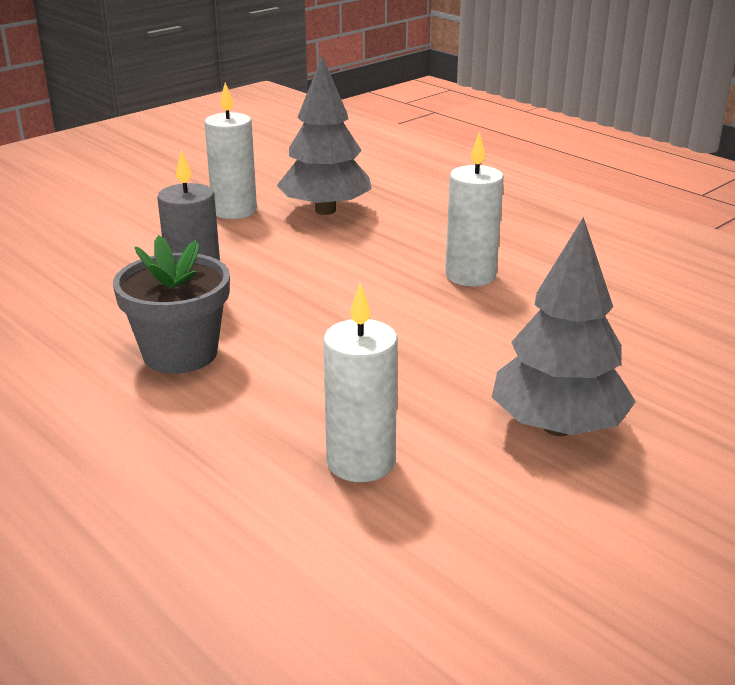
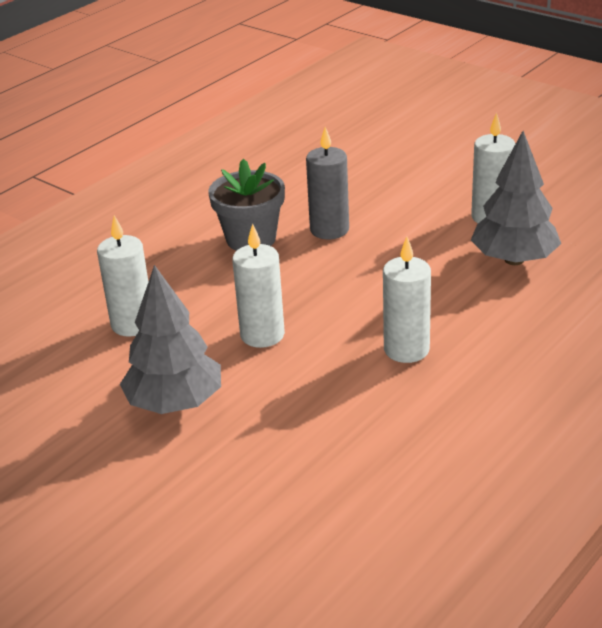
camera: 85 degrees right, 5 degrees up
(419, 357) = (262, 335): none -> white candle

